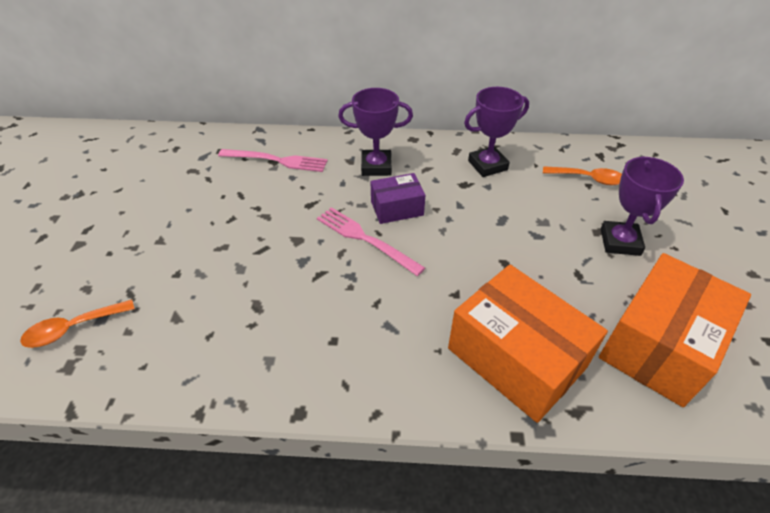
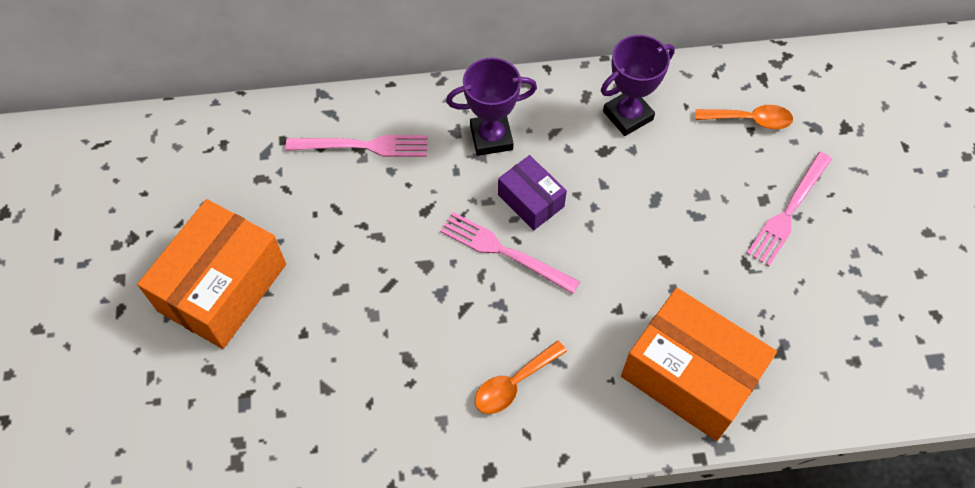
camera: 10 degrees left, 15 degrees up
(73, 328) = (219, 419): orange spoon -> orange spoon (514, 383)
(397, 208) = (530, 200): purple box -> purple box turned 75 degrees clockwise
(620, 242) = (788, 211): purple trophy -> pink fork
(659, 345) = (829, 337): orange box -> orange box (222, 287)

